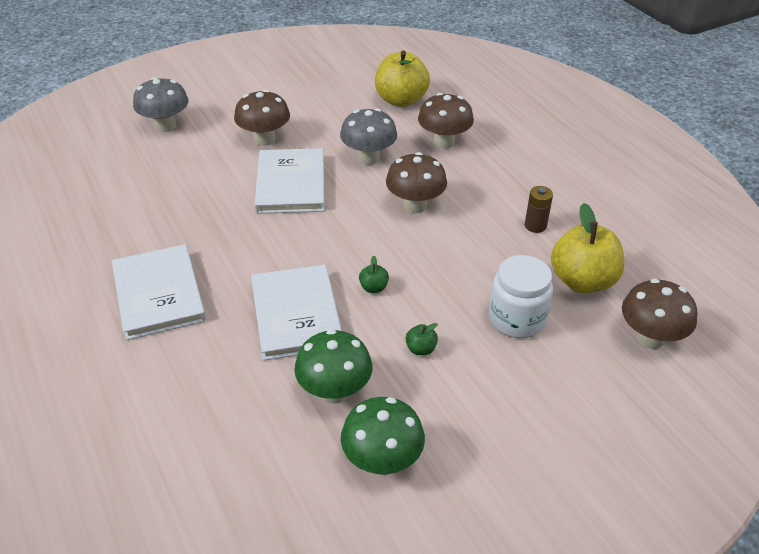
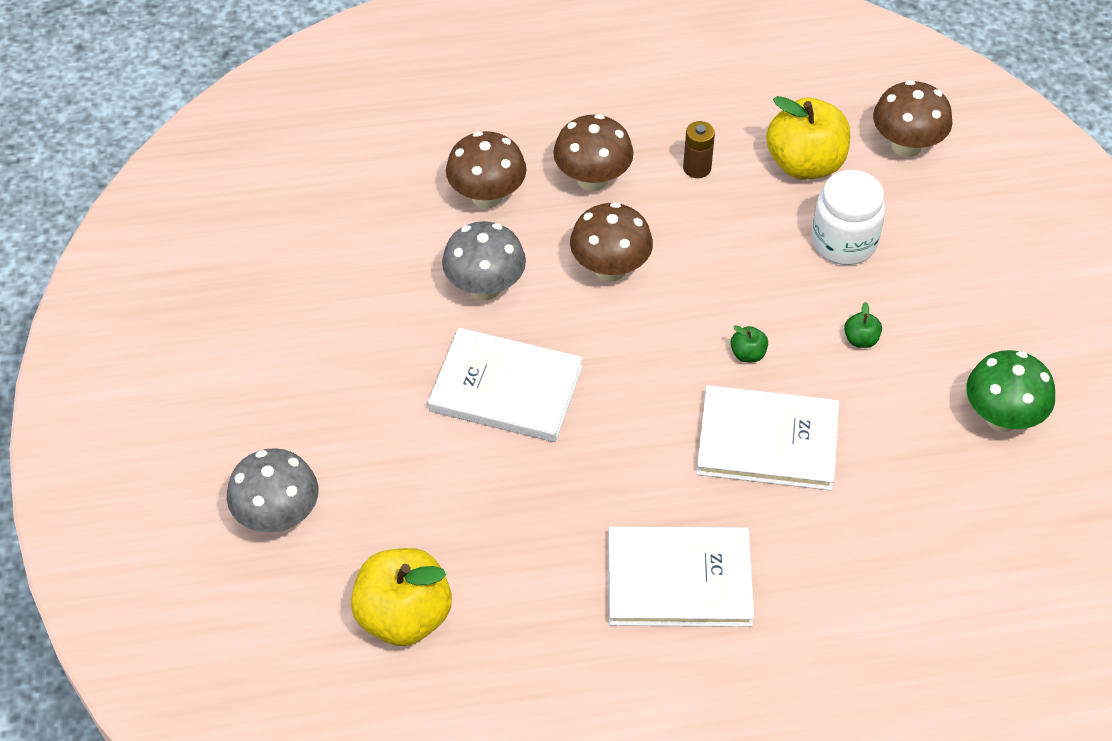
camera: 70 degrees left, 10 degrees up
(264, 139) = (380, 396): brown mushroom -> brown mushroom (592, 179)
(334, 391) = (898, 434): green mushroom -> none
(401, 100) = (359, 210): yellow apple -> yellow apple (404, 616)

